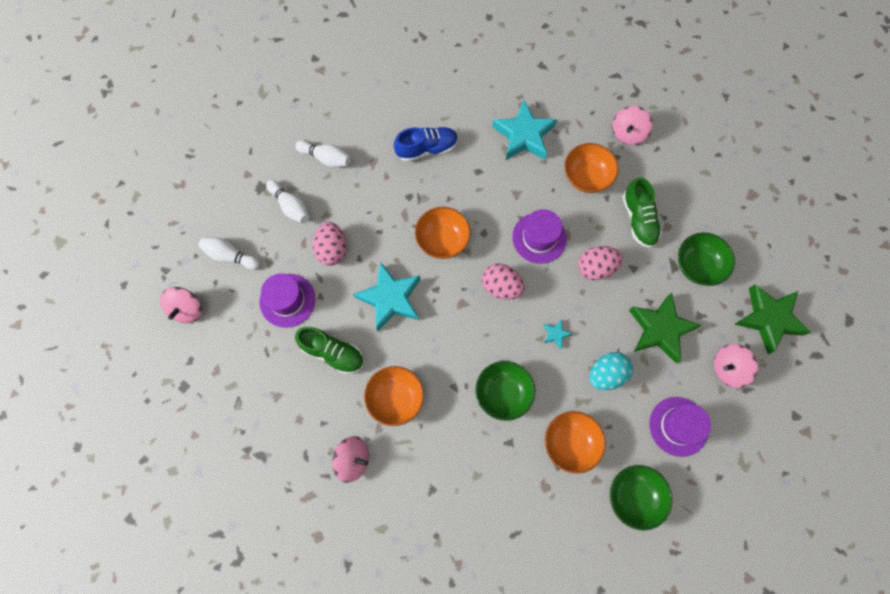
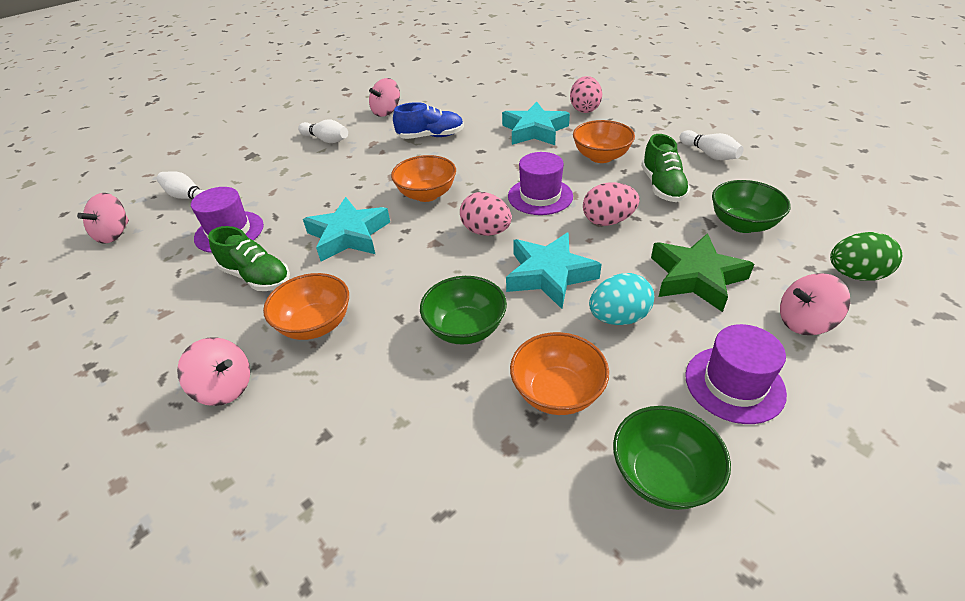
camera: 10 degrees right, 30 degrees down
(290, 206) = (273, 167): white bowling pin -> white bowling pin (709, 154)
(332, 250) = (300, 197): pink egg -> pink egg (584, 109)
(555, 334) = (549, 275): turquoise star -> turquoise star, size x2.35
(628, 133) = (648, 131): pink spinning top -> pink spinning top (386, 112)
(769, 319) = (855, 275): green star -> green egg

